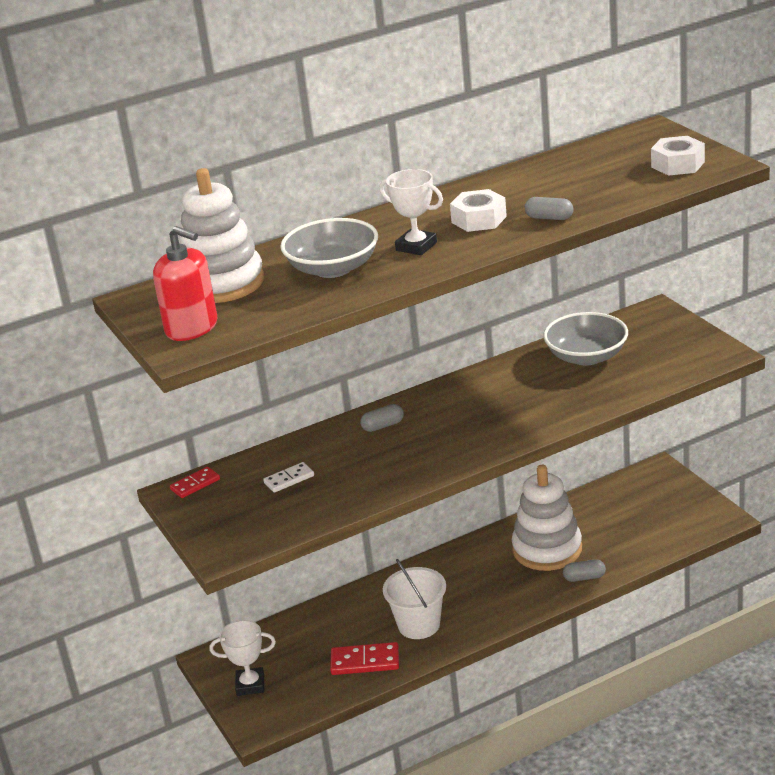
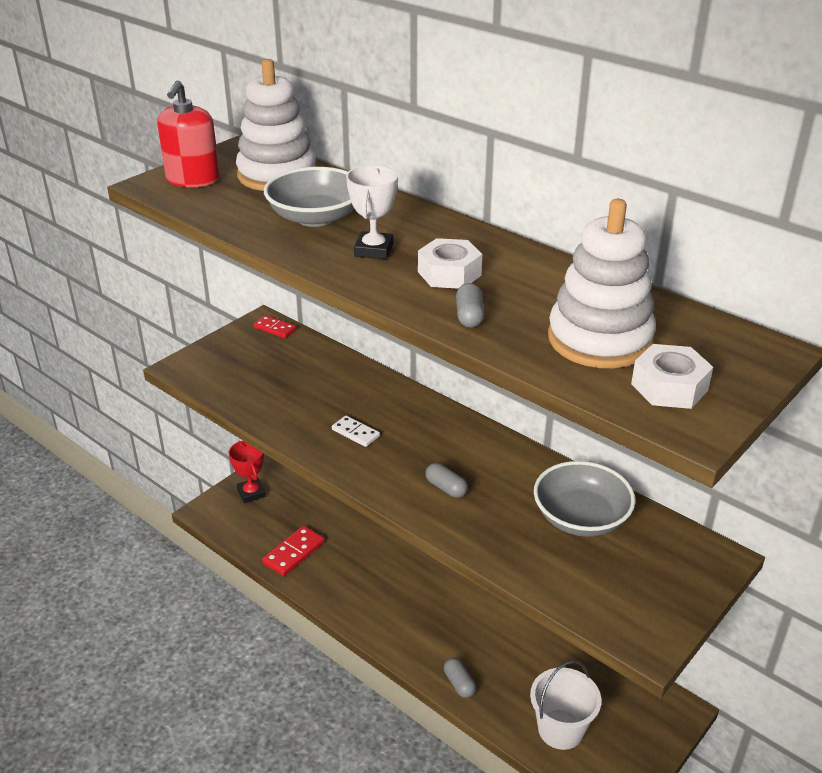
camera: 65 degrees right, 5 degrees up
(250, 685) = (251, 493): white trophy -> red trophy
(289, 479) = (292, 373): white domino -> white domino (355, 433)
(365, 662) = (293, 553): red domino -> red domino turned 60 degrees clockwise
(383, 426) = (392, 405): grey capsule -> grey capsule (446, 488)
(419, 625) = (350, 575): white bucket -> white bucket (560, 729)
(547, 549) = (493, 642): white stacking toy -> white stacking toy (599, 339)

